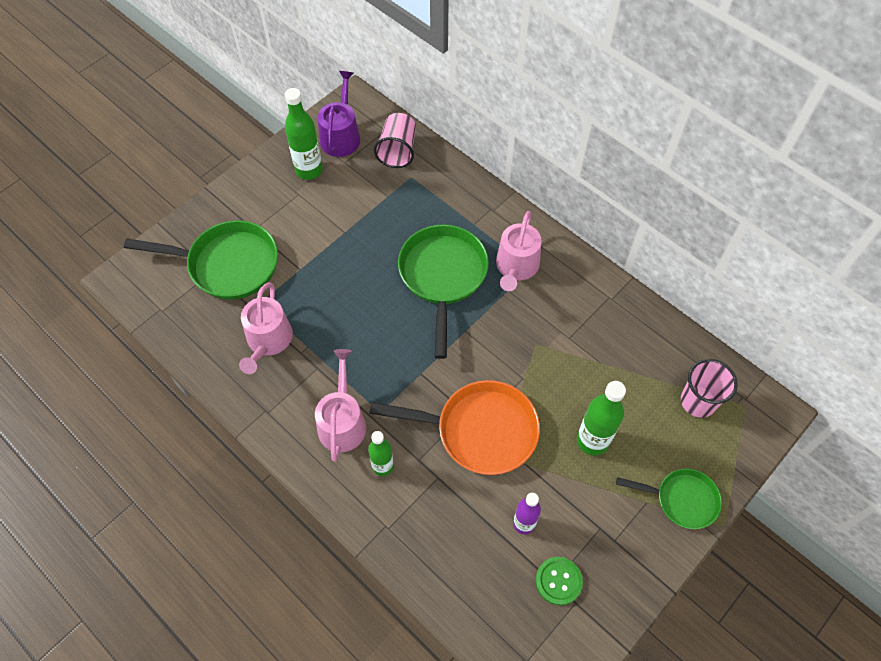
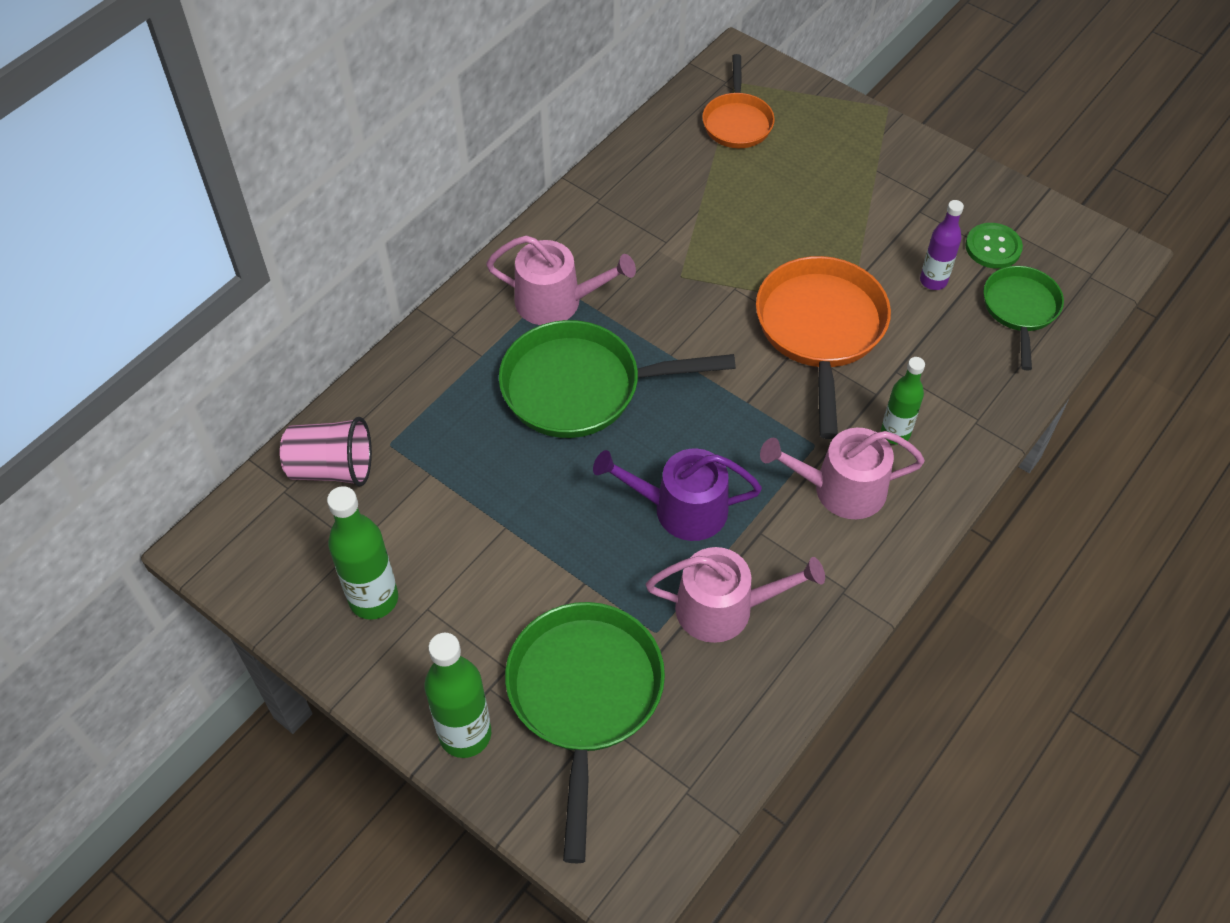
camera: 95 degrees left, 5 degrees down
(341, 136) = (295, 558): purple watering can -> purple watering can (681, 509)
(592, 441) = (810, 218): green bottle -> green bottle (465, 734)
(681, 500) = (866, 140): green pan -> green pan (1020, 310)
(698, 401) = (737, 122): pink cup -> orange pan

